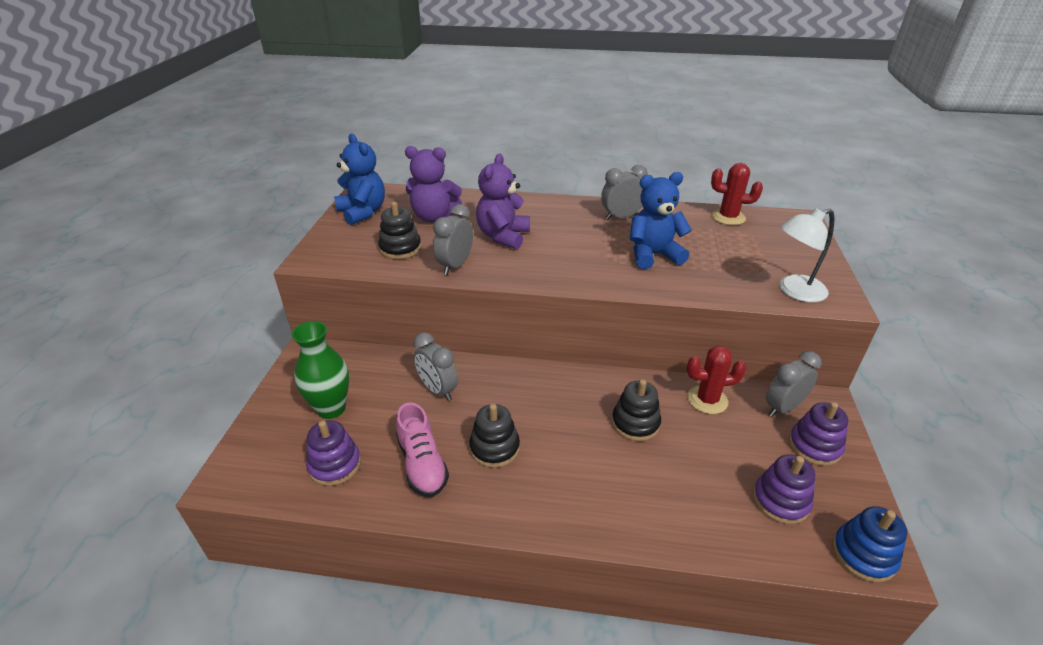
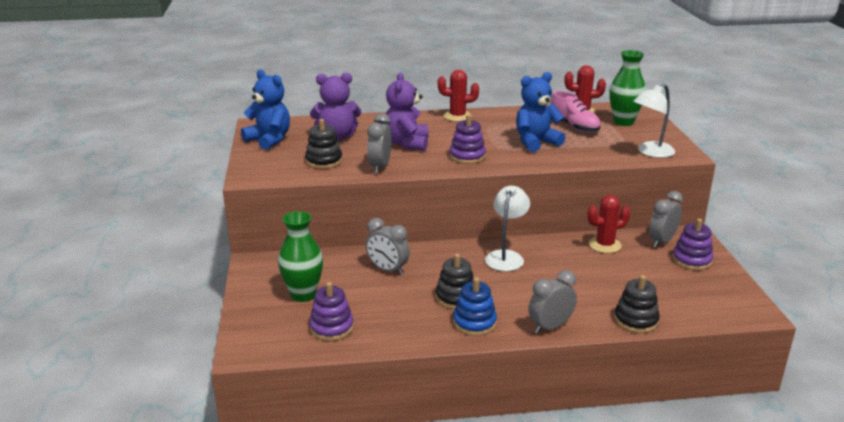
camera: 15 degrees left, 10 degrees down
(422, 464) = (403, 316): pink shoe -> pink shoe (574, 127)
(579, 206) = (457, 116): none -> red cactus
(580, 395) = (506, 256): none -> white lamp
(621, 217) = (497, 120): grey clock -> grey clock (550, 327)
(635, 423) = (557, 266): black stacking toy -> black stacking toy (636, 320)
(775, 239) = (623, 122): none -> green vase
(780, 501) = (679, 293): purple stacking toy -> purple stacking toy (467, 156)
(863, 555) = (742, 312): blue stacking toy -> blue stacking toy (474, 323)

